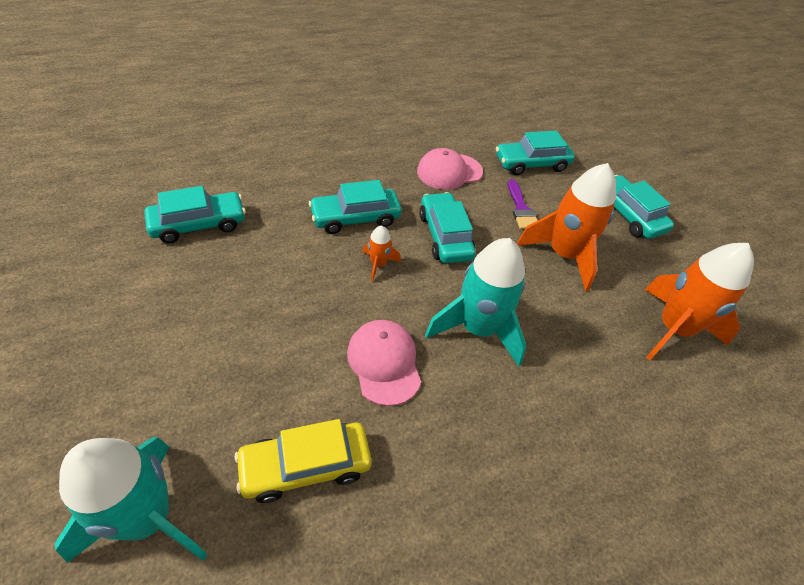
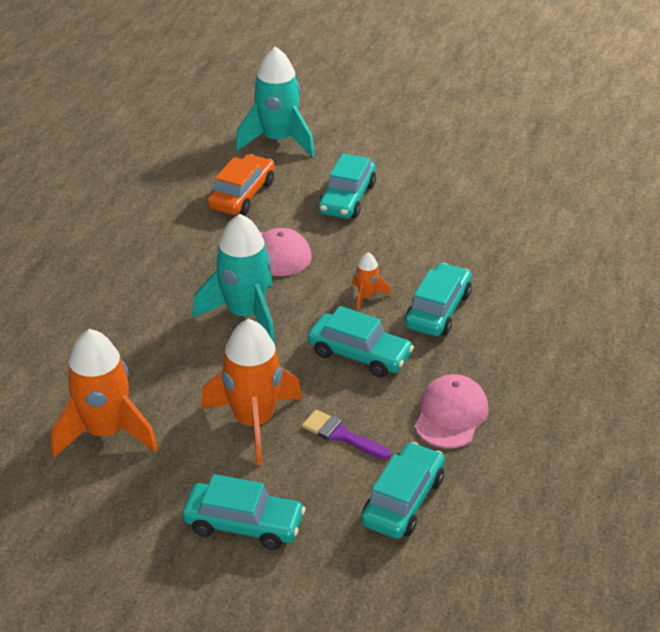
camera: 135 degrees right, 10 degrees down
(198, 224) = (509, 222): turquoise car -> turquoise car (347, 198)
(306, 466) = (242, 195): yellow car -> orange car

